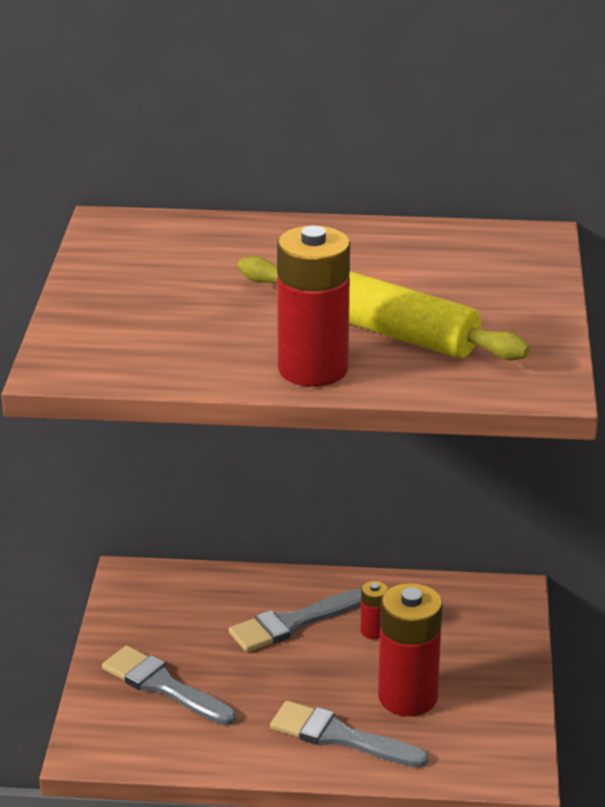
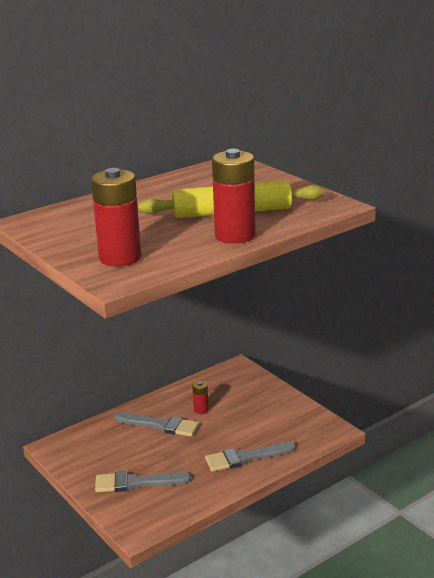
camera: 40 degrees left, 5 degrees down
(293, 623) = (160, 425): grey brush -> grey brush turned 90 degrees counterclockwise
(407, 697) = (252, 427): red battery -> red battery (120, 258)

